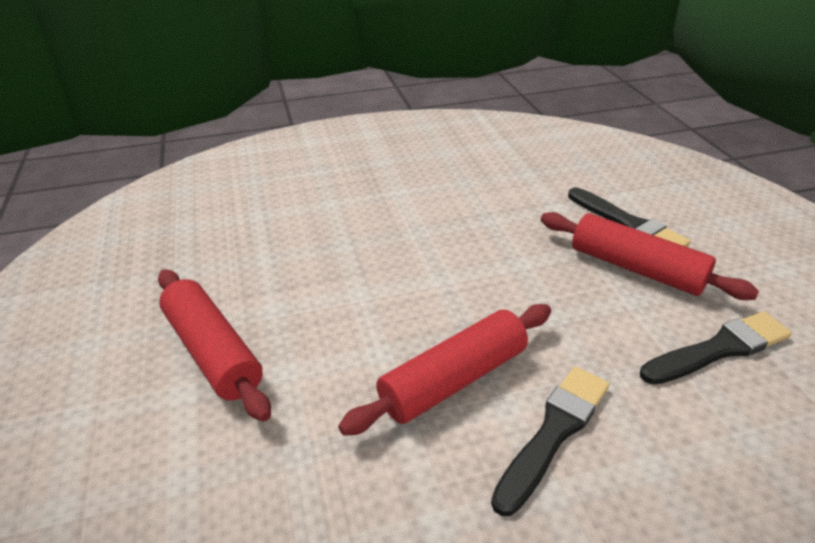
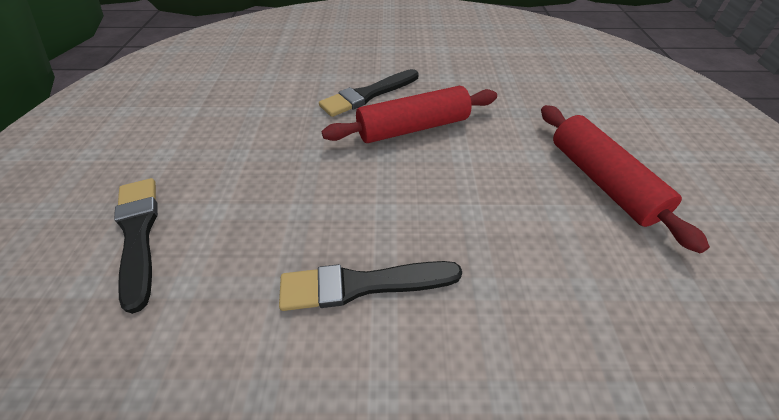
camera: 165 degrees left, 10 degrees up
(636, 268) = (201, 179): red rolling pin -> none
(719, 349) = (226, 112): black brush -> black brush (362, 285)

